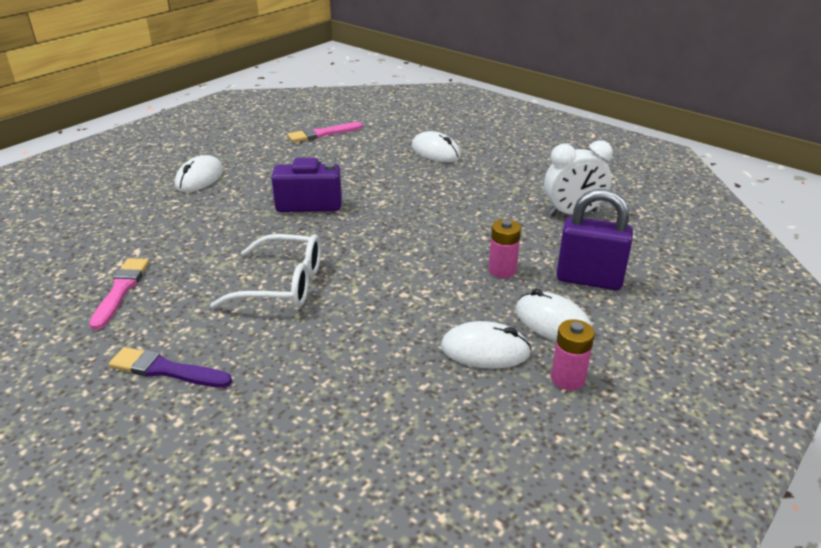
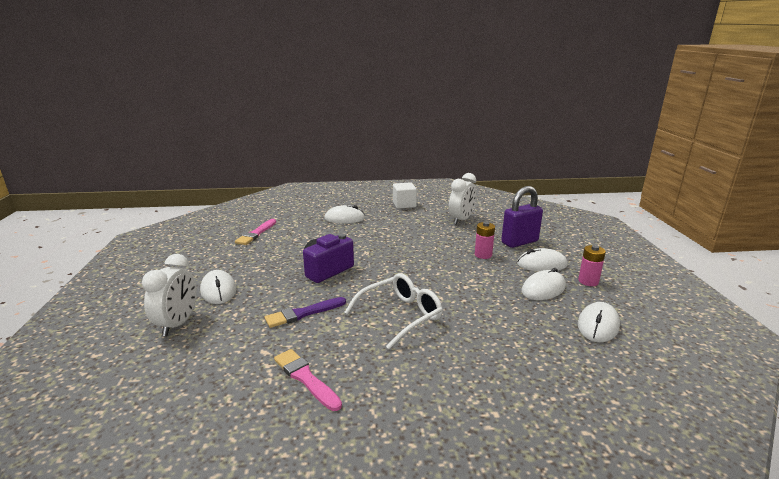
camera: 45 degrees left, 10 degrees down
(129, 194) = (178, 324): none -> white clock
(166, 370) = (433, 396): purple brush -> purple brush (303, 313)
(454, 430) = (598, 325): none -> white mouse
(539, 162) = (404, 205): none -> white cube

